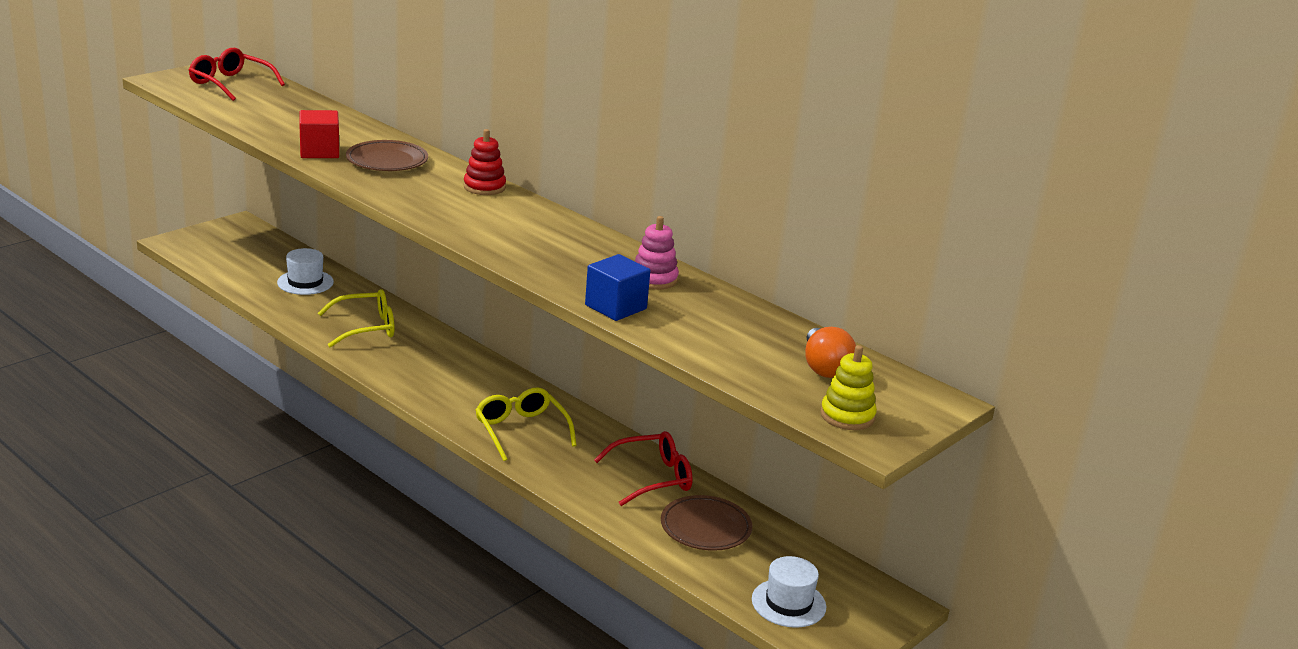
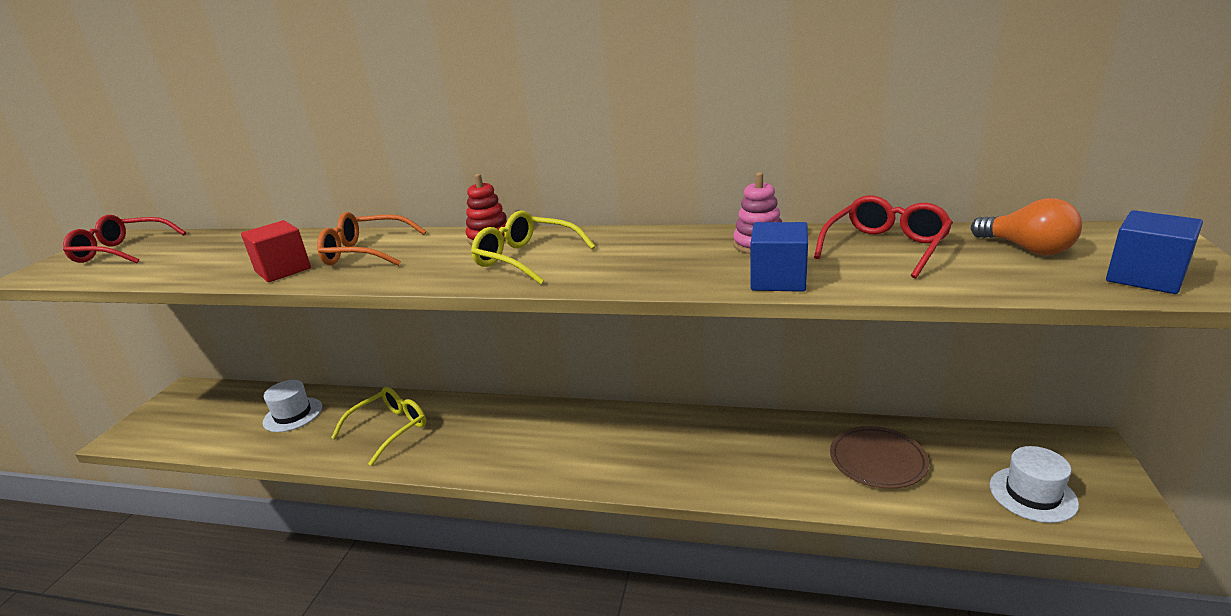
camera: 25 degrees left, 0 degrees up
(387, 161) = (366, 252): brown plate -> orange glasses
(521, 430) = (627, 455): yellow glasses -> yellow glasses (526, 258)
(652, 478) = (779, 438): red glasses -> red glasses (885, 247)
(847, 416) = (1145, 277): yellow stacking toy -> blue cube

